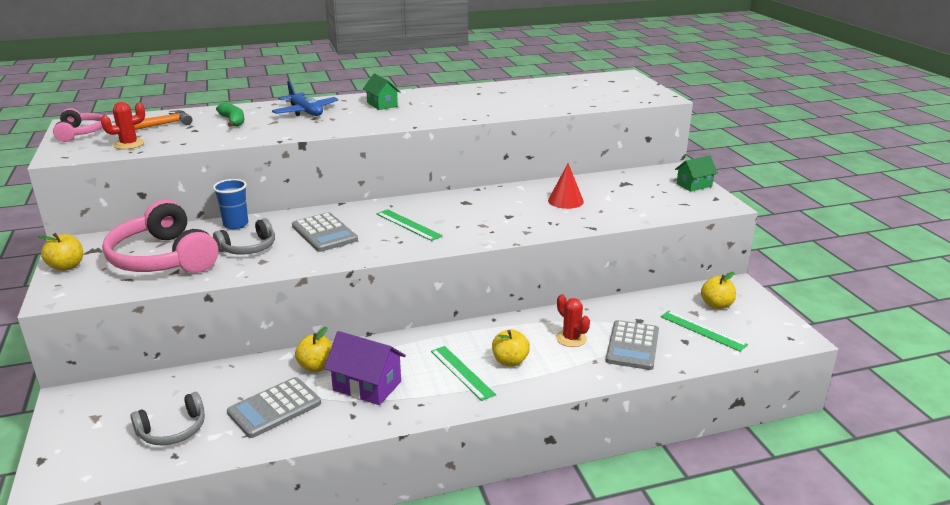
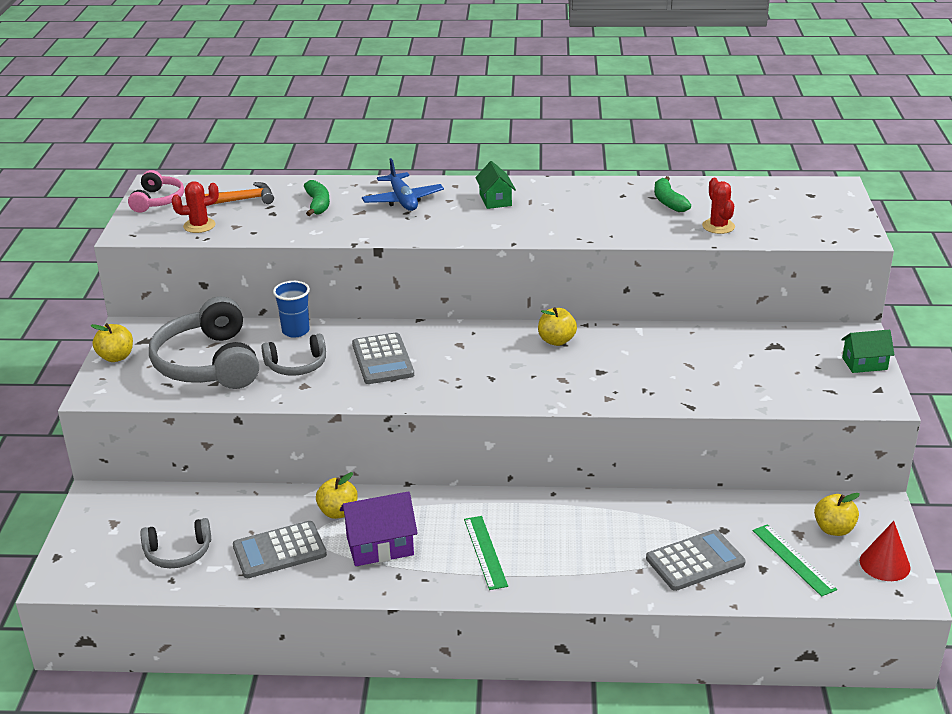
camera: 20 degrees right, 5 degrees up
(163, 258) = (208, 363): pink headphones -> grey headphones
(367, 386) = (380, 546): purple house -> purple house turned 60 degrees counterclockwise
(408, 225) = (479, 364): green ruler -> none
(510, 361) = (544, 550): yellow apple -> yellow apple (556, 341)
(515, 93) = (668, 202): none -> green banana
(565, 201) = (682, 361): red cone -> red cone (884, 564)
(571, 338) = (628, 536): red cactus -> red cactus (718, 226)
(632, 346) = (695, 561): grey calculator -> grey calculator turned 150 degrees counterclockwise

